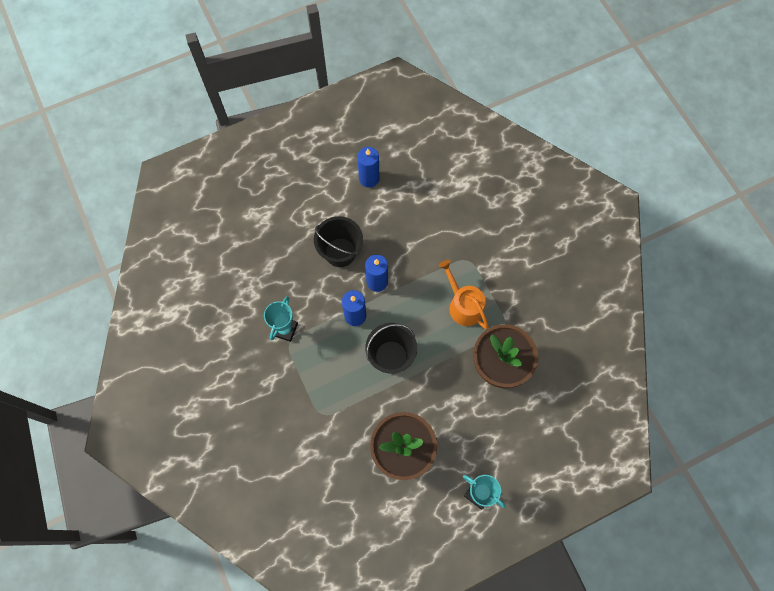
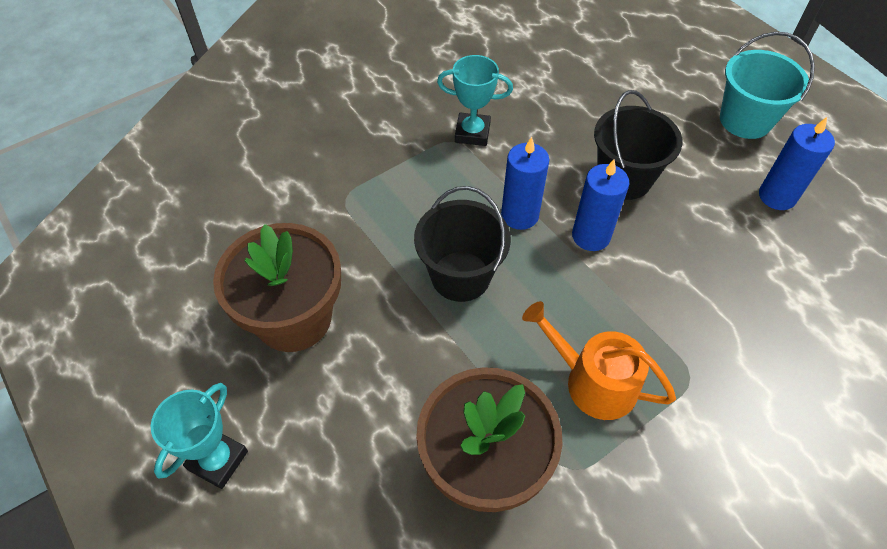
camera: 80 degrees right, 15 degrees down
(310, 172) = (745, 120): none -> turquoise bucket
(463, 305) = (593, 381): orange watering can -> orange watering can turned 105 degrees counterclockwise

